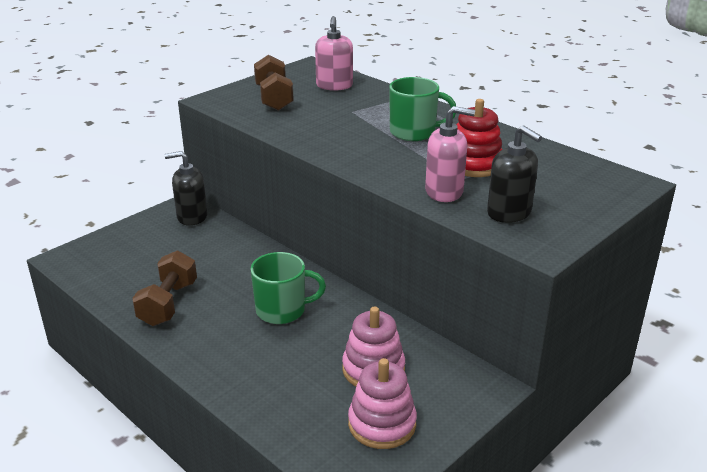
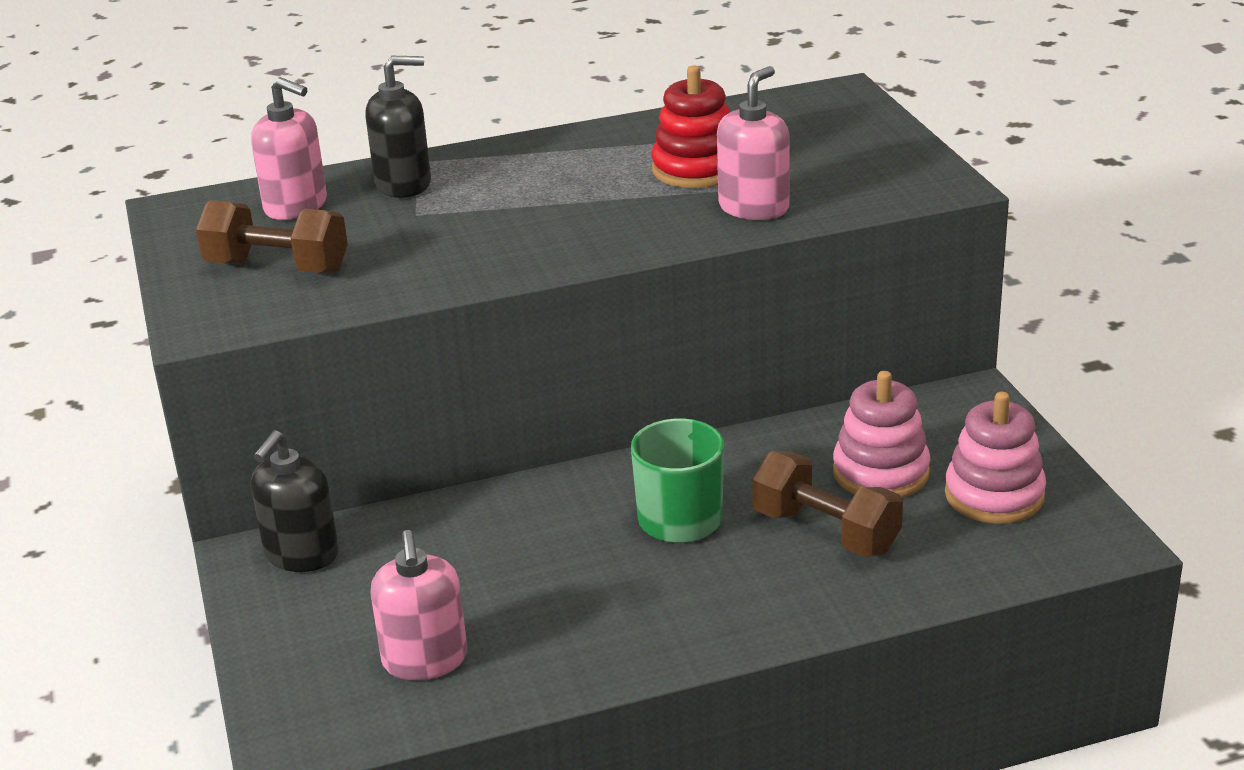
camera: 60 degrees left, 0 degrees up
(131, 272) = (425, 660): none -> pink soap dispenser
(168, 304) = (565, 632): brown dumbbell -> brown dumbbell (826, 532)
(414, 132) = (551, 184): green mug -> none
(509, 213) = (847, 182): black soap dispenser -> black soap dispenser (404, 184)

